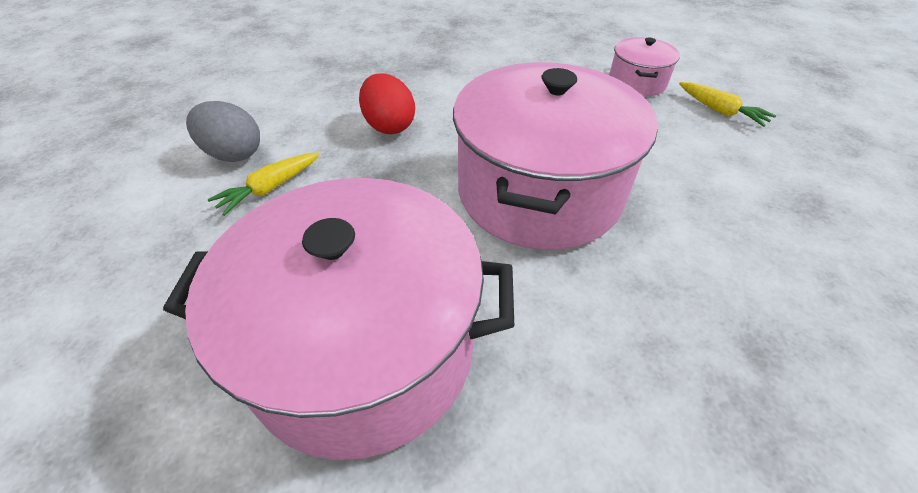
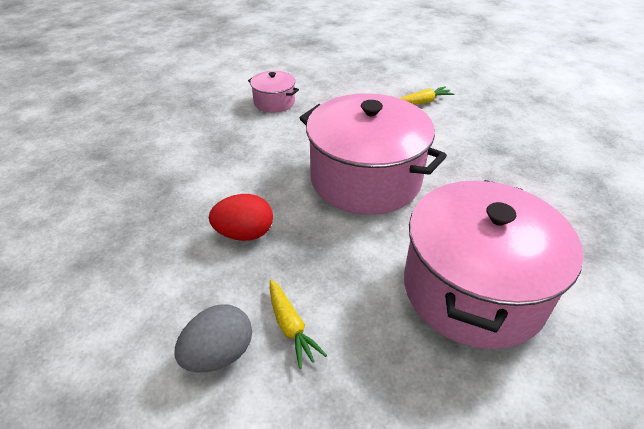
camera: 70 degrees left, 5 degrees down
(720, 111) = (325, 87): yellow carrot -> yellow carrot (423, 102)

